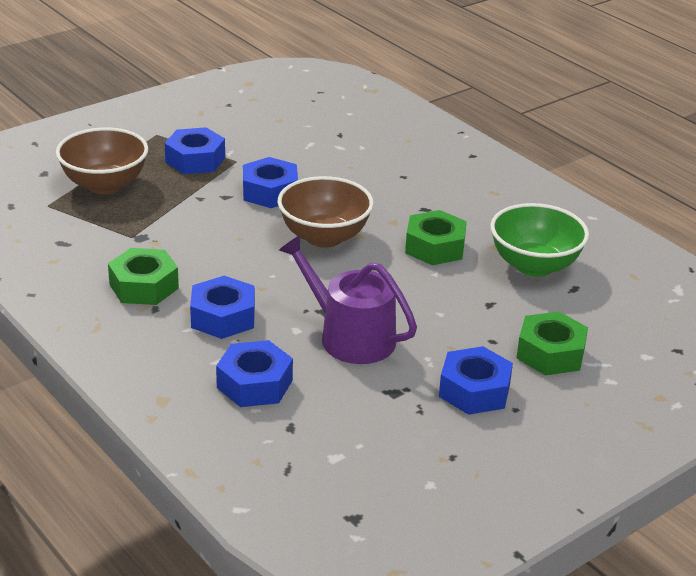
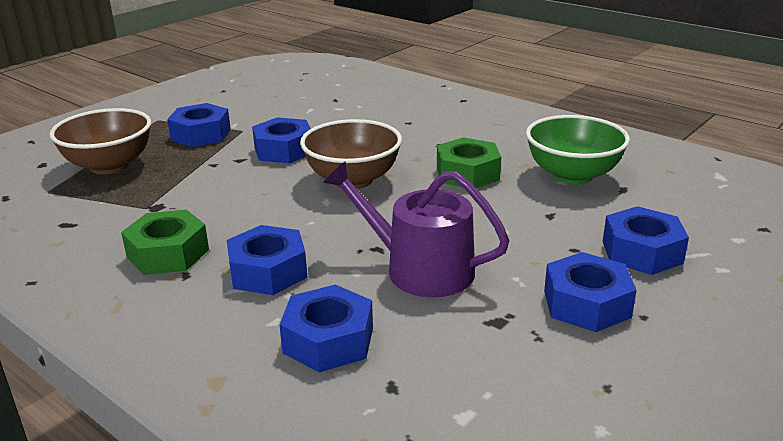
camera: 10 degrees left, 5 degrees down
(550, 353) = (642, 252): green nut -> blue nut

